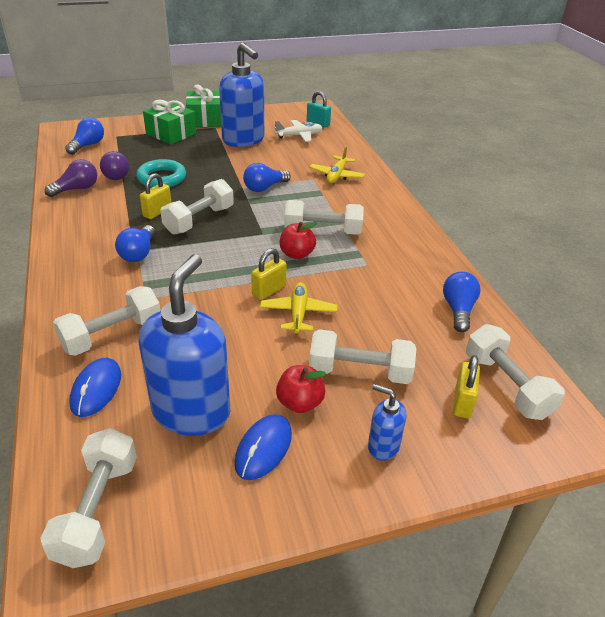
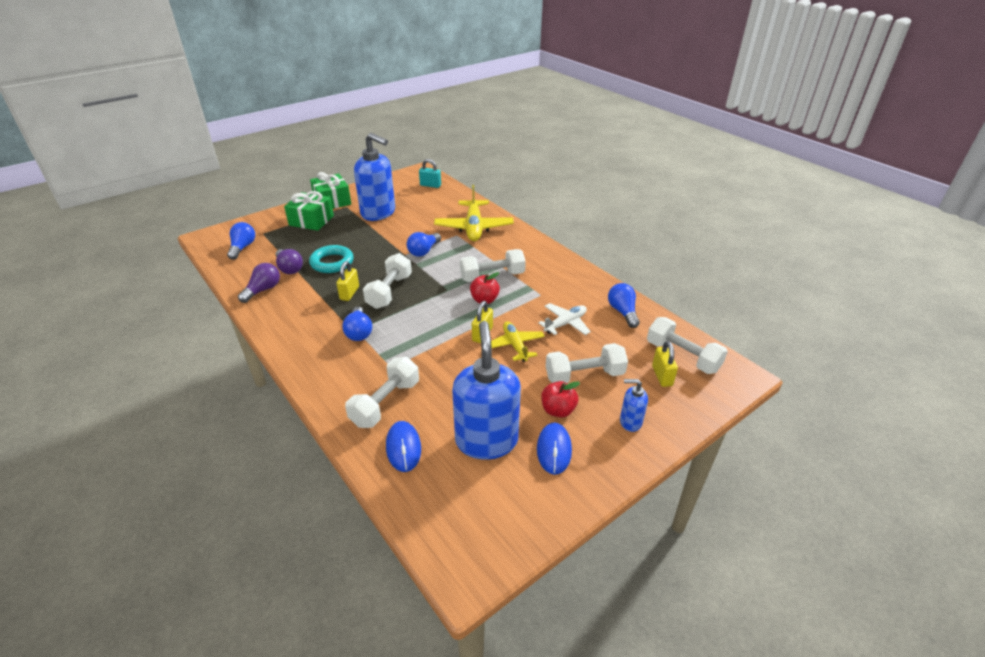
camera: 20 degrees left, 0 degrees up
(97, 510) = (467, 531): white dumbbell -> none
(299, 135) = (422, 199): white plane -> white plane (565, 323)
(336, 175) = (474, 227): yellow plane -> yellow plane, size x1.68

